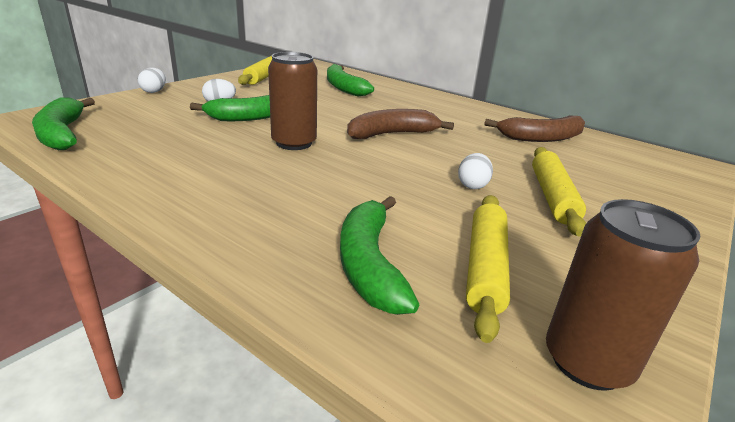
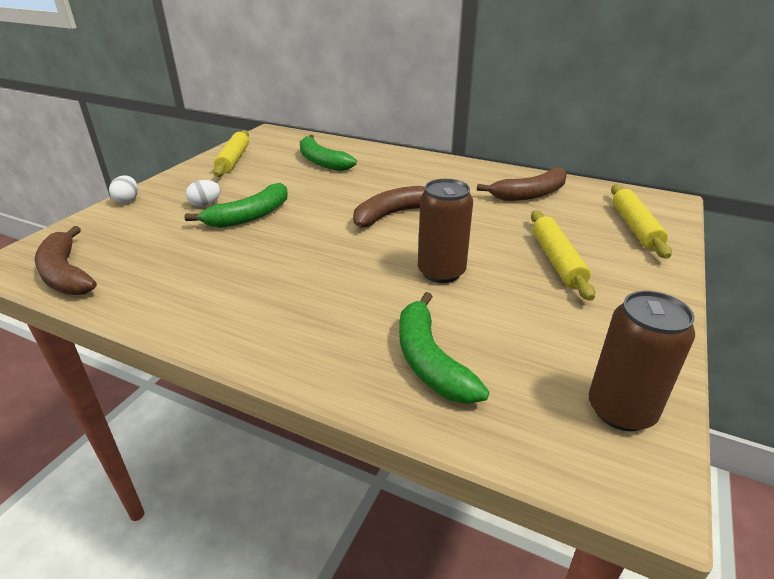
camera: 10 degrees left, 5 degrees up
(62, 134) = (66, 274): green banana -> brown banana
(294, 143) = (305, 242): brown can -> brown can (441, 272)
(472, 185) = (486, 261): white egg -> none
(485, 267) = (523, 344): yellow rolling pin -> yellow rolling pin (635, 227)

